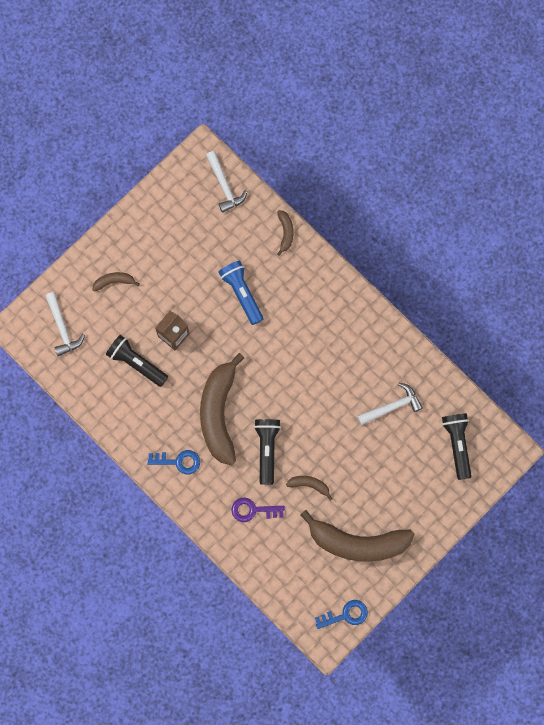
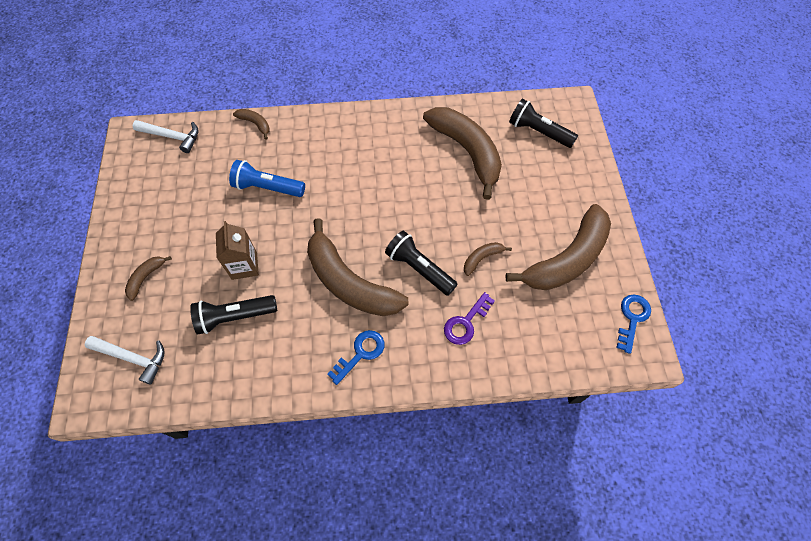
camera: 50 degrees left, 15 degrees down
(392, 406) = (467, 152): white hammer -> brown banana

